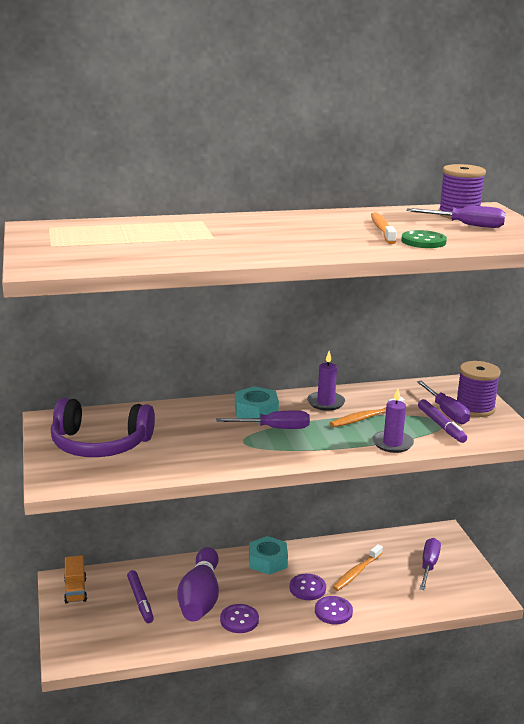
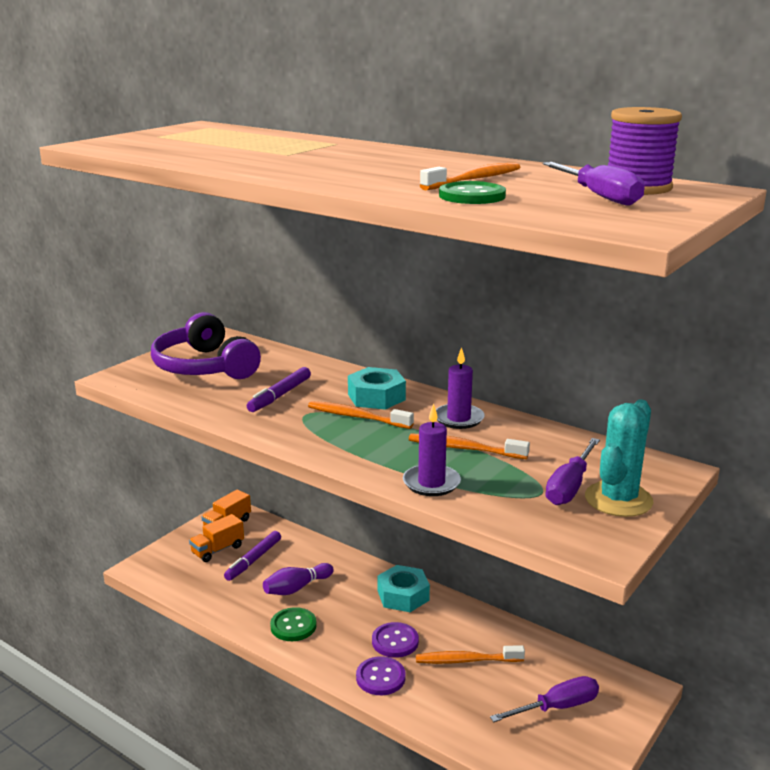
camera: 50 degrees right, 0 degrees up
(102, 610) = (218, 550): none -> orange truck
(200, 598) = (297, 588): purple bowling pin -> purple bowling pin, size x0.57
(239, 620) = (293, 626): purple button -> green button
(274, 428) = (357, 417): purple screwdriver -> orange toothbrush
(441, 425) = (529, 495): purple marker -> purple marker (280, 395)
(475, 408) = (618, 499): purple spool -> turquoise cactus

